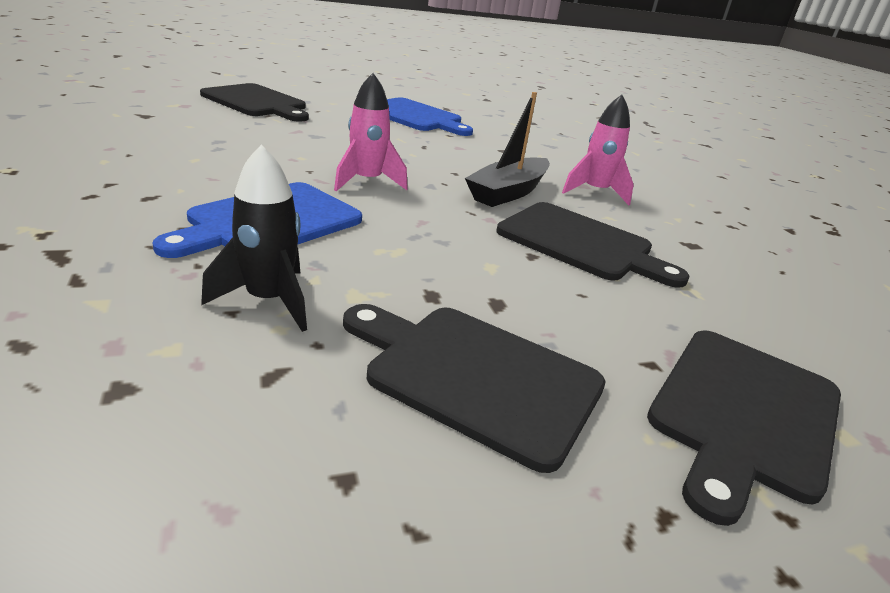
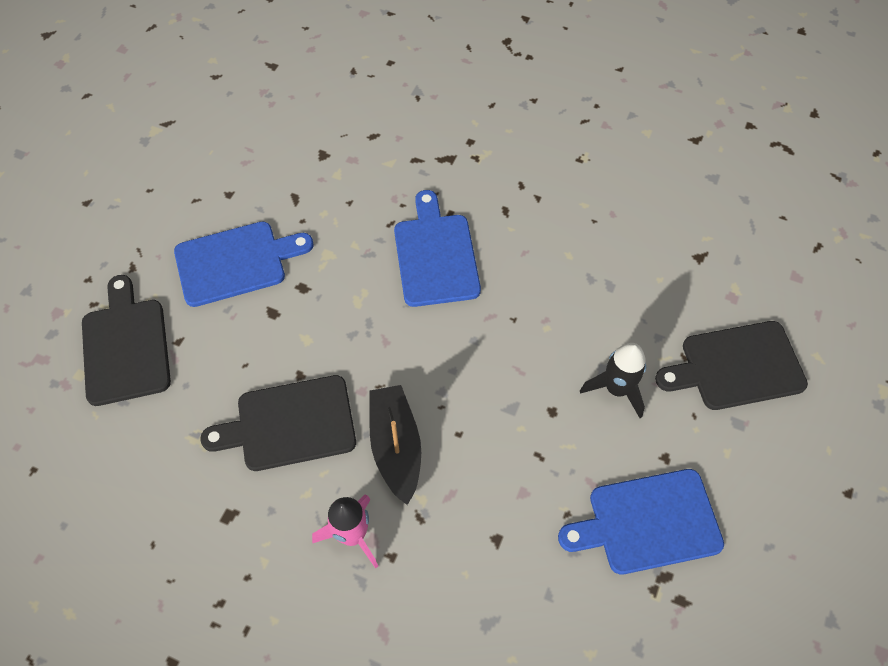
camera: 135 degrees right, 30 degrees up
(268, 301) = (348, 218): black rocket -> black rocket (616, 389)
(367, 182) = (471, 347): pink rocket -> none
(475, 376) = (236, 262): black cutting board -> blue cutting board

